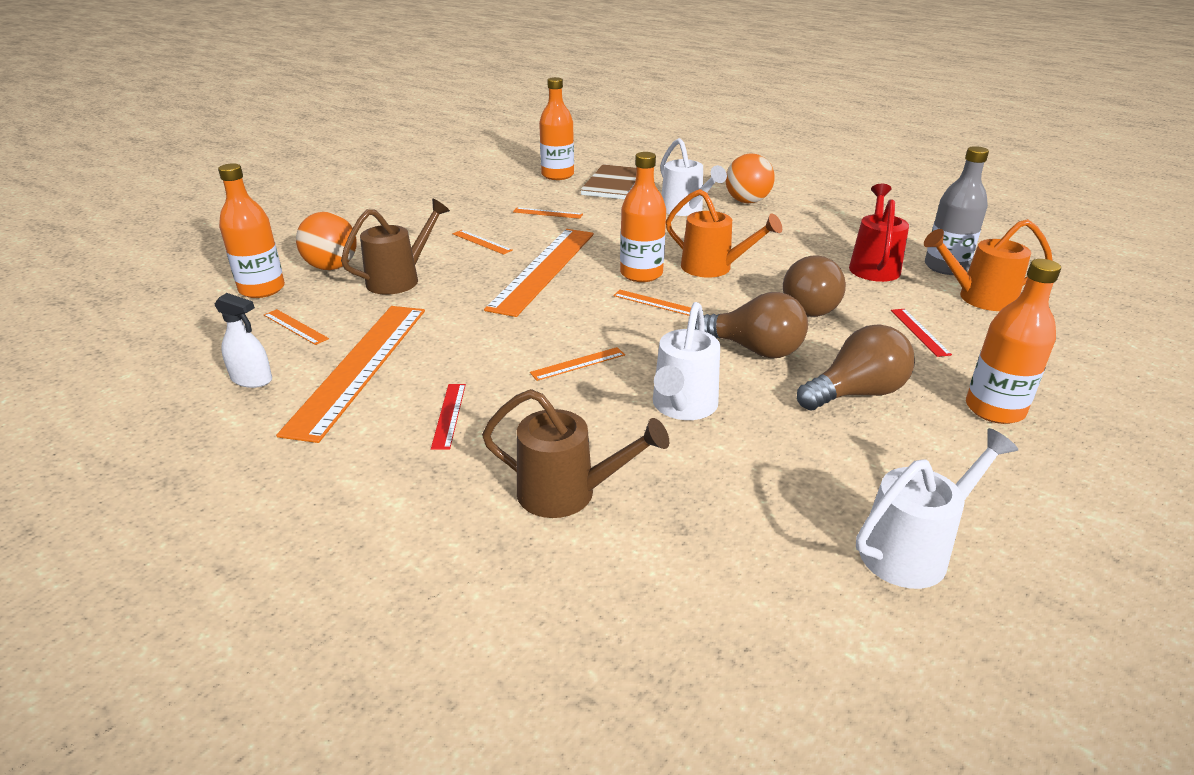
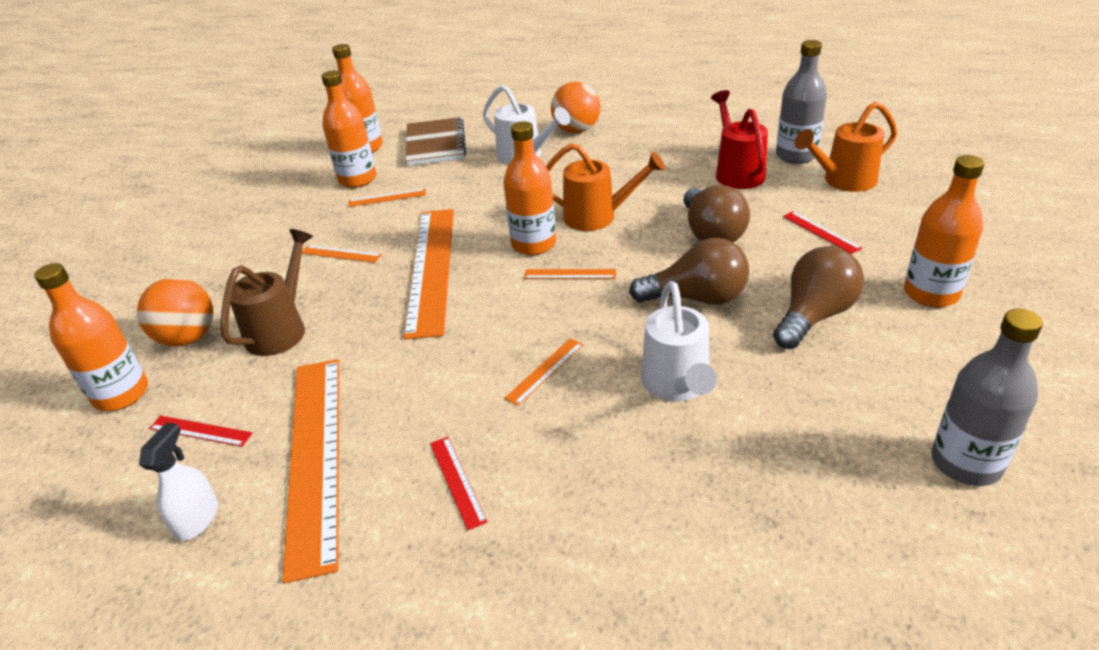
camera: 20 degrees left, 5 degrees up
(252, 379) = (197, 519): white spray bottle -> white spray bottle turned 75 degrees counterclockwise
(295, 327) = (200, 431): orange ruler -> red ruler
(534, 195) = (357, 179): none -> orange bottle
(568, 493) = (640, 526): brown watering can -> none
(913, 550) = (966, 463): white watering can -> grey bottle

